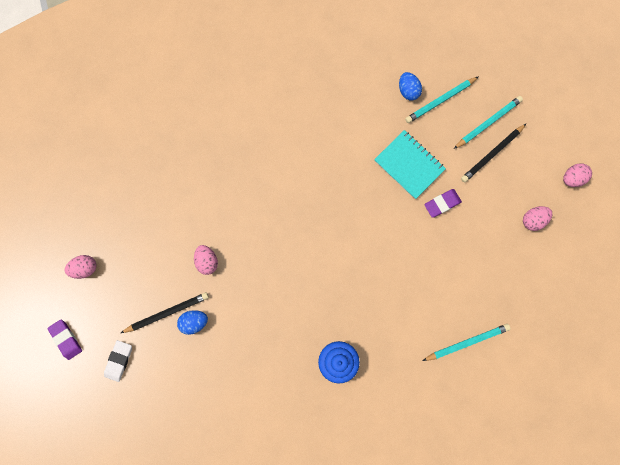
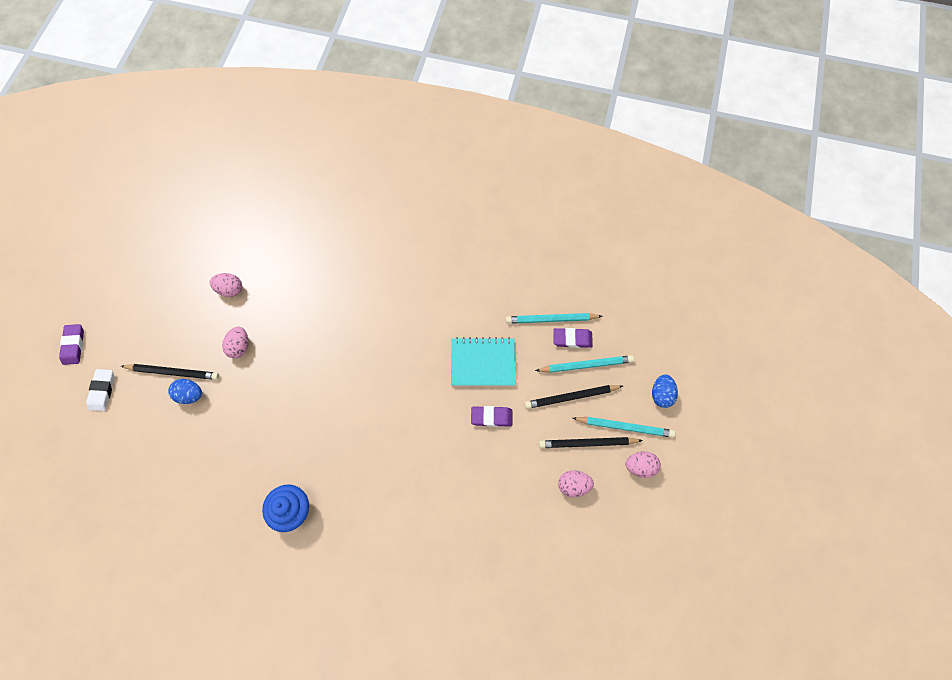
camera: 30 degrees right, 10 degrees down
(85, 268) = (134, 293): pink egg -> pink egg (230, 289)
(119, 361) = (102, 391): white eraser -> white eraser turned 45 degrees counterclockwise
(408, 91) = (526, 294): blue egg -> blue egg (661, 394)
(409, 165) = (483, 363): turquoise notebook -> turquoise notebook turned 75 degrees counterclockwise
(465, 108) = (572, 339): none -> purple eraser
(467, 342) = (429, 569): turquoise pencil -> turquoise pencil (624, 427)
(524, 183) = (587, 443): none -> black pencil

